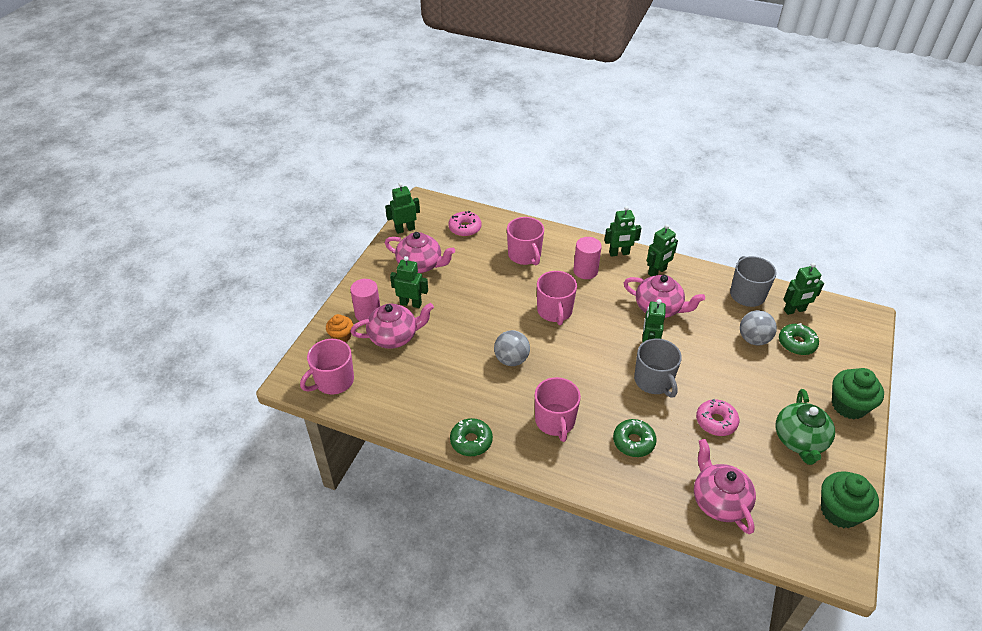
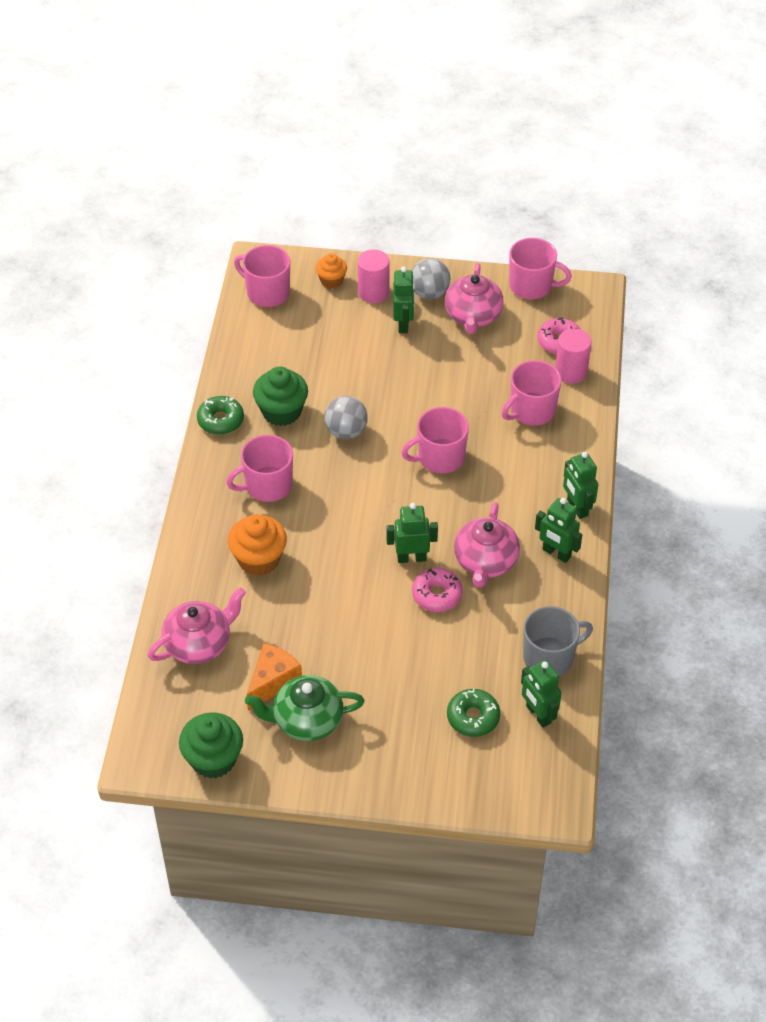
camera: 75 degrees right, 5 degrees up
(394, 336) = (346, 323): pink teapot -> none
(405, 229) = (532, 286): green robot -> pink mug
(585, 271) = (526, 477): pink cylinder -> pink cylinder (571, 372)
(633, 442) = (259, 559): green donut -> orange cupcake
(654, 381) = (355, 569): grey mug -> none
(716, 421) = (311, 635): pink donut -> pink donut (437, 595)
(753, 339) = (463, 668): grey ball -> grey ball (429, 293)
(761, 455) = (272, 681): none -> orange cheese
(848, 405) = (379, 774): green cupcake -> green cupcake (281, 411)

